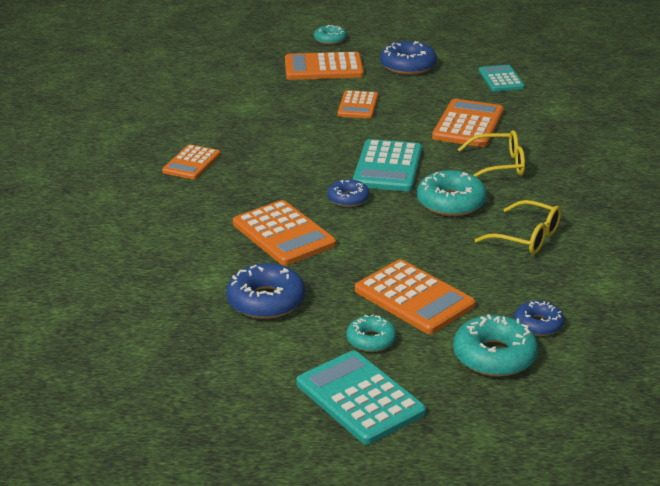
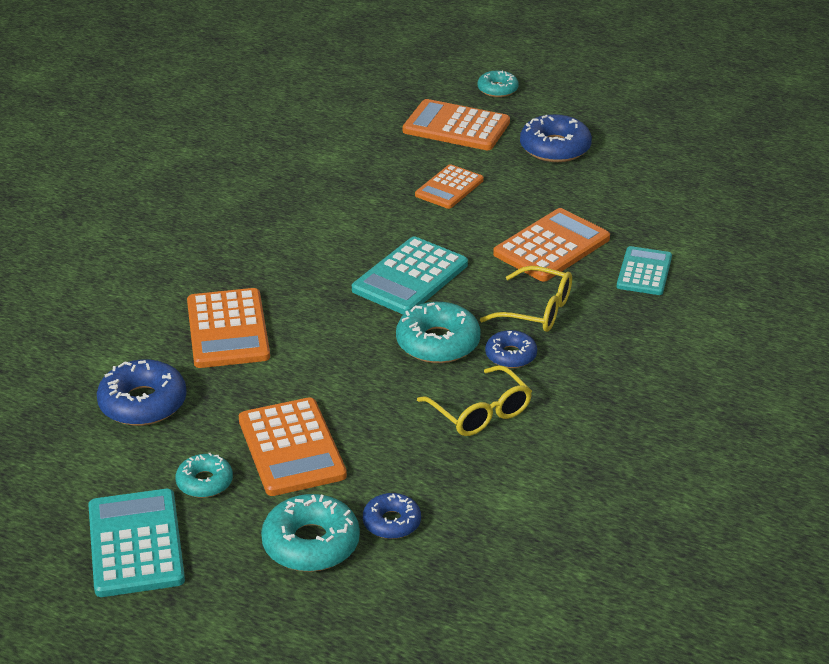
camera: 25 degrees right, 5 degrees up
(191, 163) = (210, 215): orange calculator -> none
(348, 198) = (332, 305): blue donut -> blue donut (510, 355)
(501, 79) = (649, 194): turquoise calculator -> turquoise calculator (644, 272)

